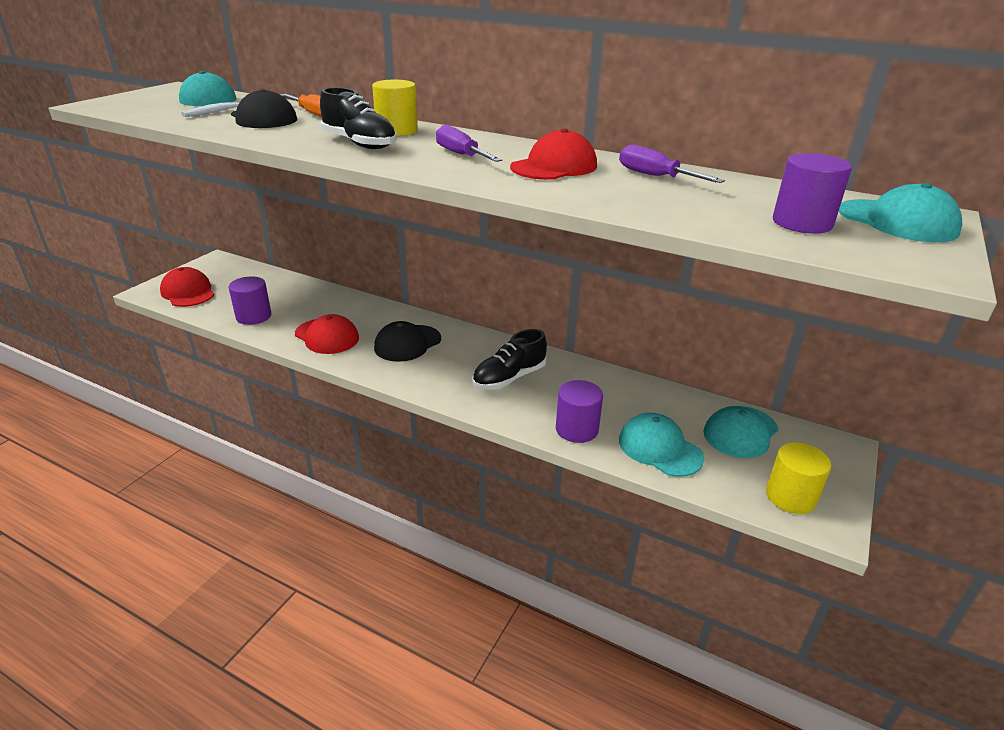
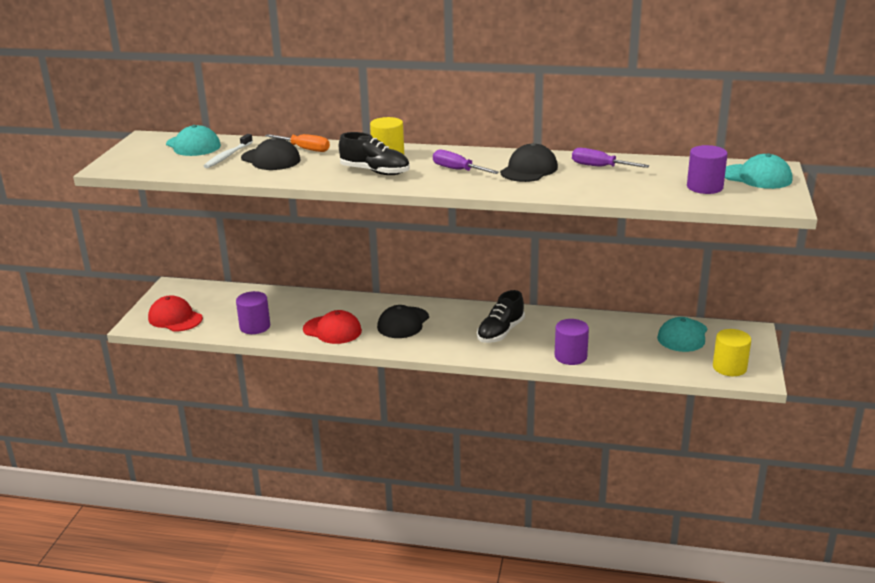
camera: 15 degrees left, 5 degrees down
(554, 167) = (529, 169): red cap -> black cap
(660, 448) = (634, 357): turquoise cap -> none

